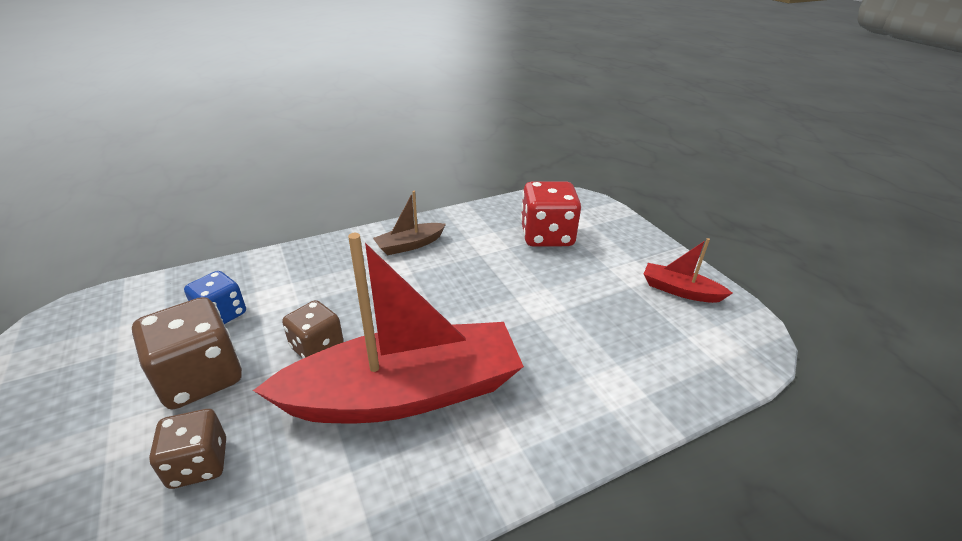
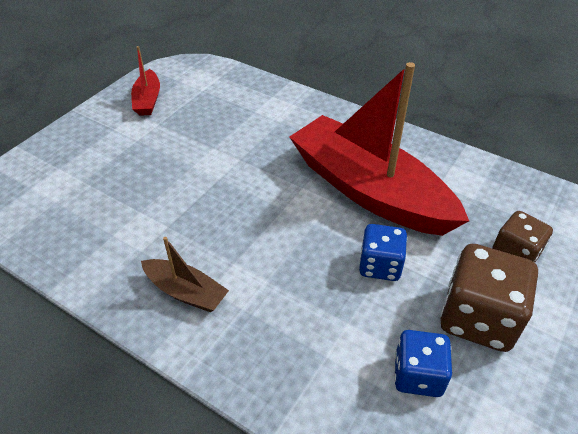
camera: 120 degrees left, 10 degrees up
(317, 347) = (380, 265): brown dice -> blue dice
(547, 236) = (101, 192): red dice -> none

